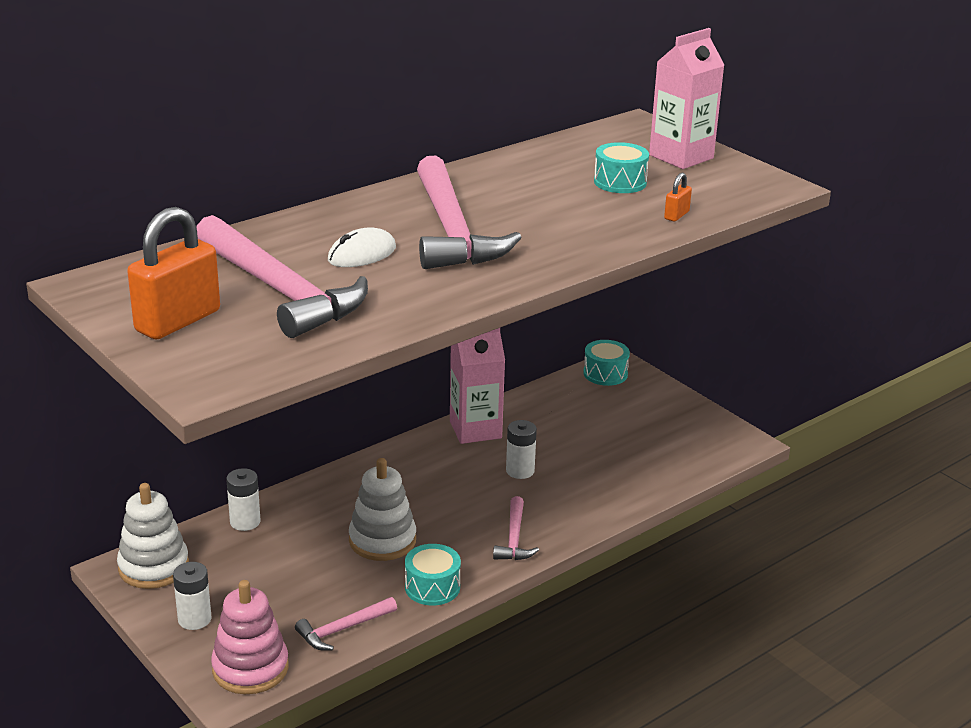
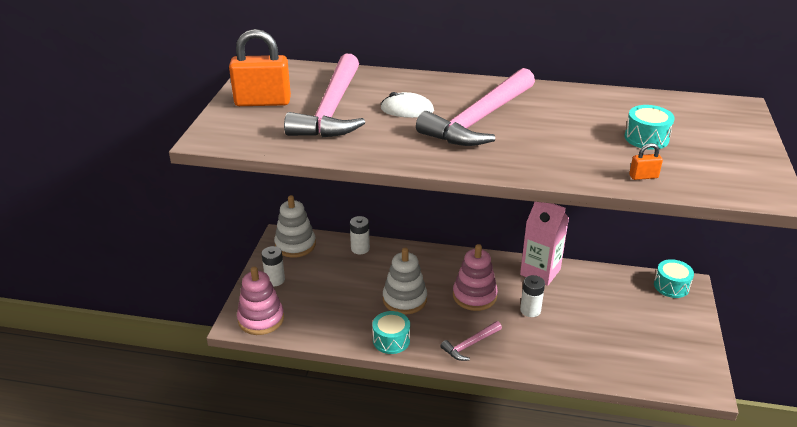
camera: 50 degrees right, 5 degrees up
(342, 629) = (322, 330): pink hammer -> none
(448, 491) = (474, 296): none -> pink stacking toy
(681, 157) = (728, 141): pink carton -> none

